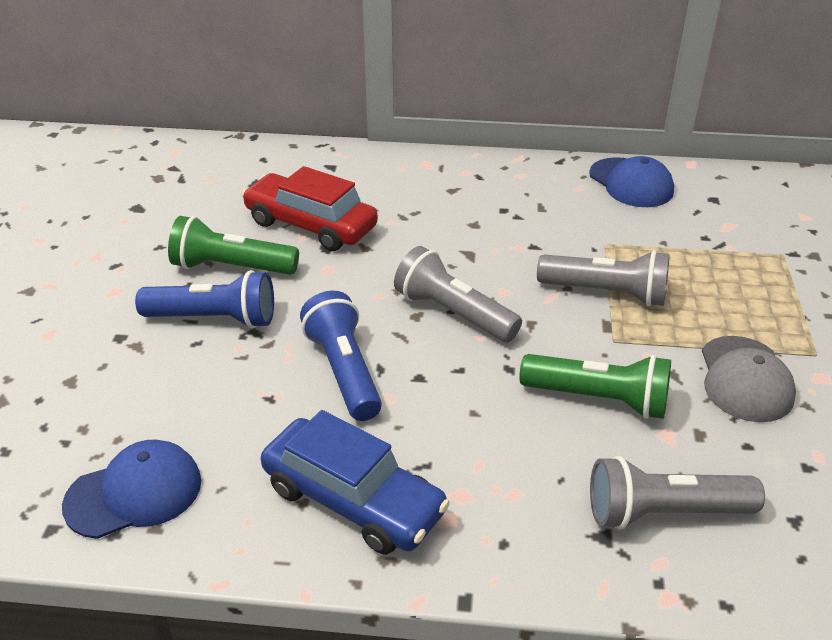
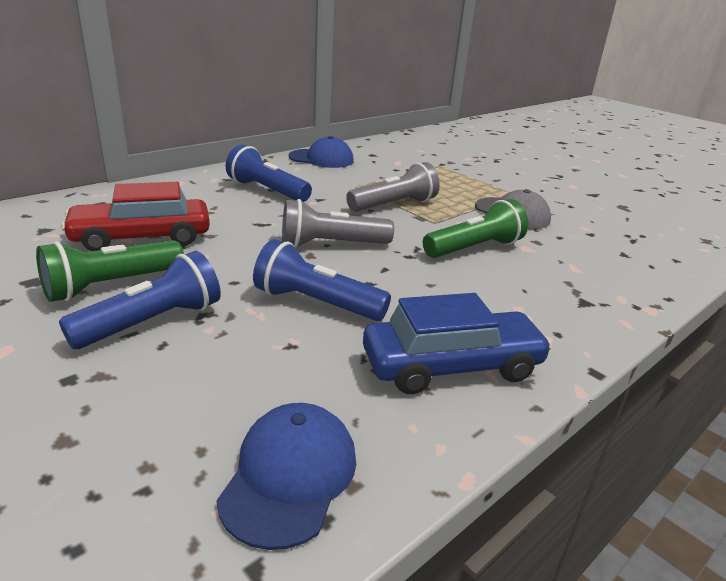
camera: 50 degrees left, 10 degrees down
(495, 211) = (267, 191): none -> blue flashlight
(663, 512) = (584, 278): grey flashlight -> none

